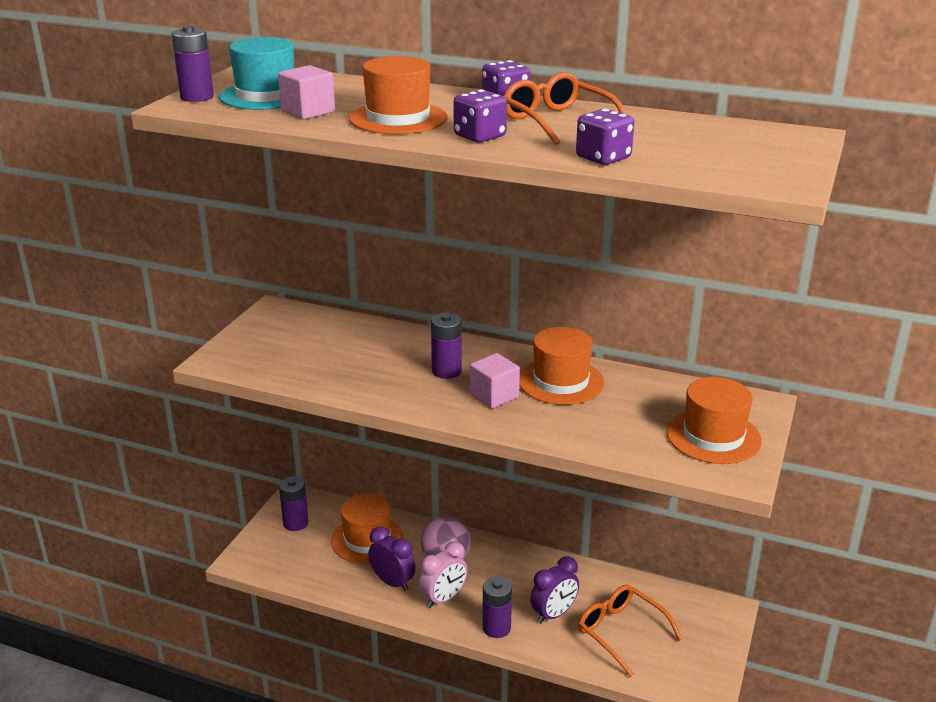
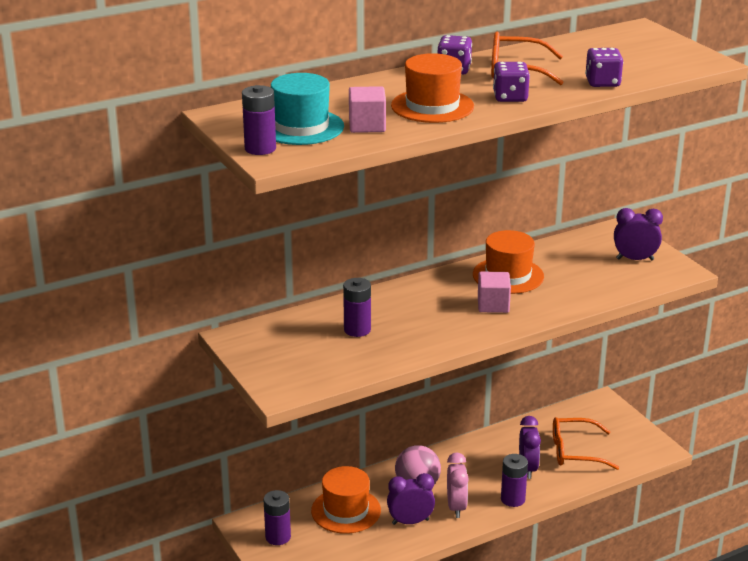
camera: 50 degrees left, 0 degrees up
(446, 371) = (436, 308): purple battery -> purple battery (357, 330)
(713, 436) = (635, 259): orange hat -> purple clock

